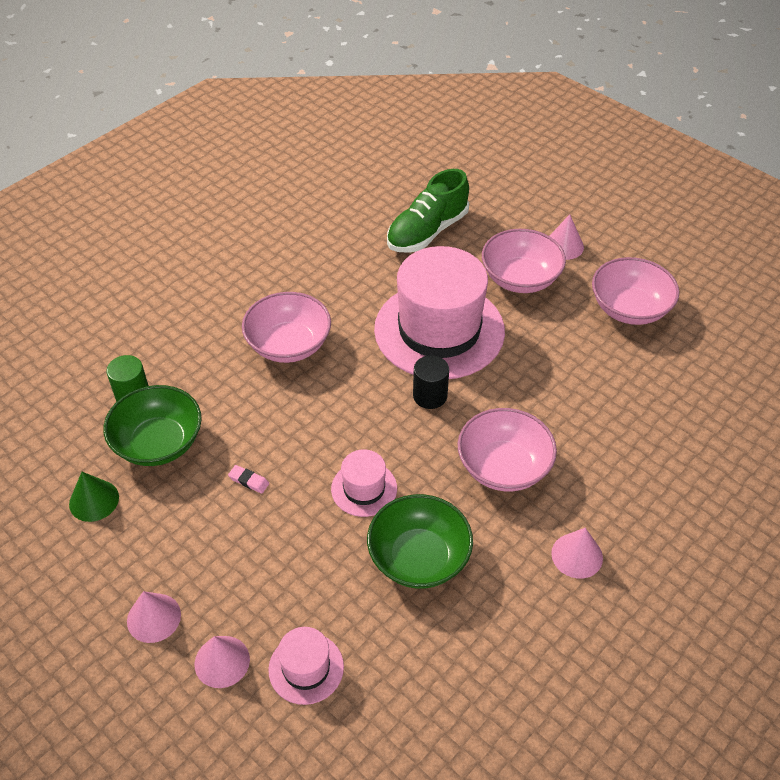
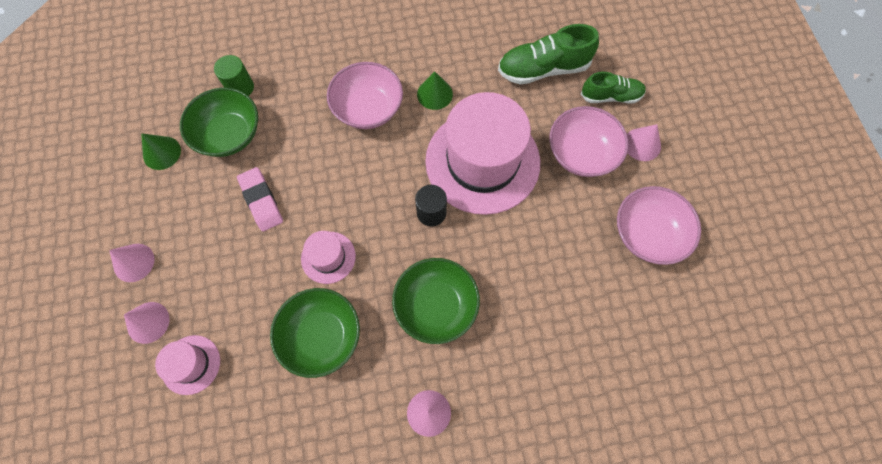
camera: 35 degrees right, 20 degrees up
(249, 481) = (261, 201): pink eraser -> pink eraser, size x1.98
(344, 300) = (434, 94): none -> green cone
(503, 467) = (436, 306): pink bowl -> green bowl
(505, 224) = (610, 96): none -> green shoe

